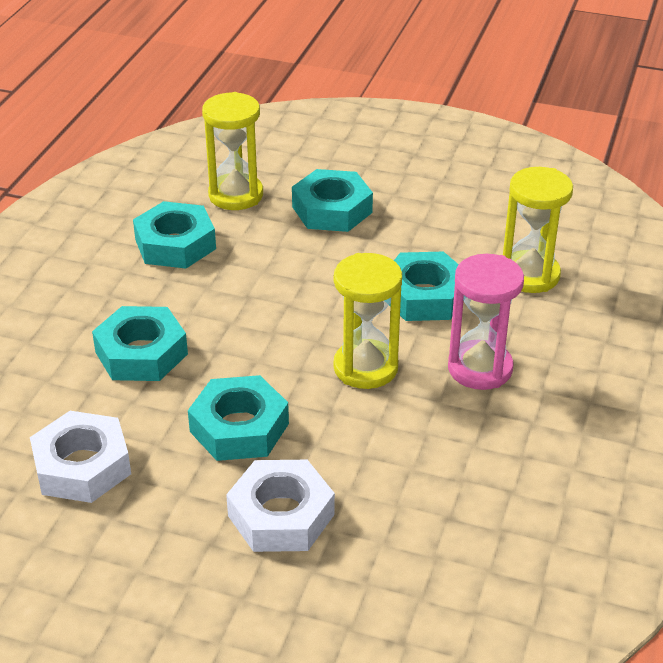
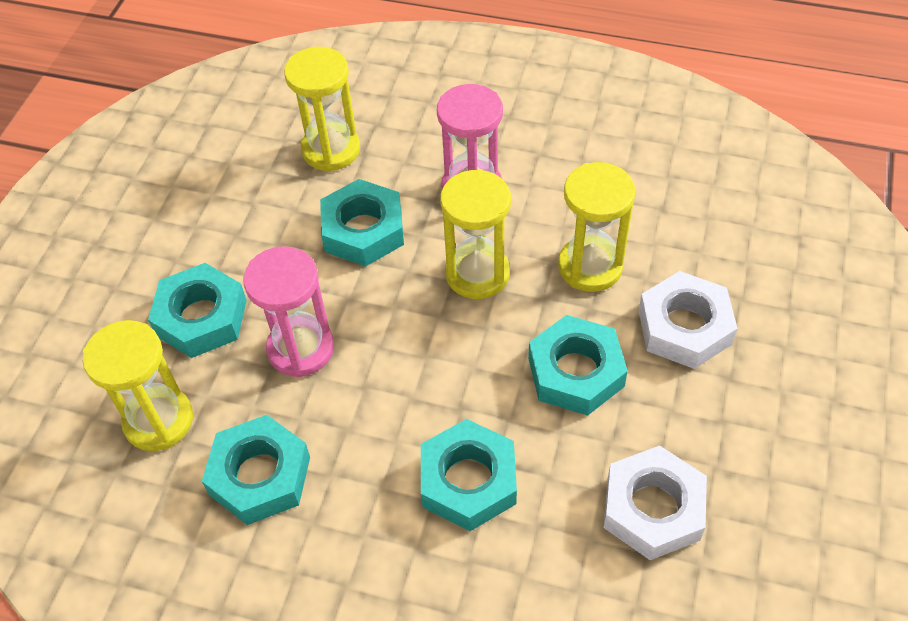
camera: 90 degrees left, 15 degrees up
(292, 261) = (301, 348): none -> pink hourglass
(368, 449) = (590, 266): none -> yellow hourglass

